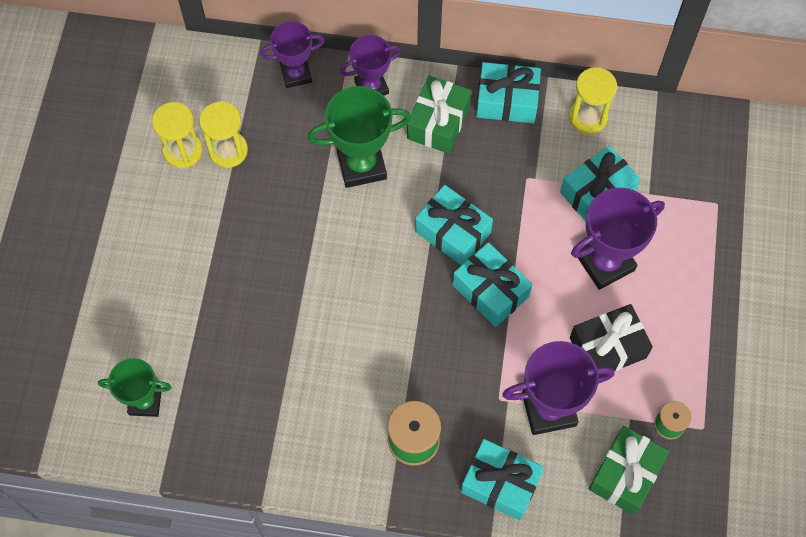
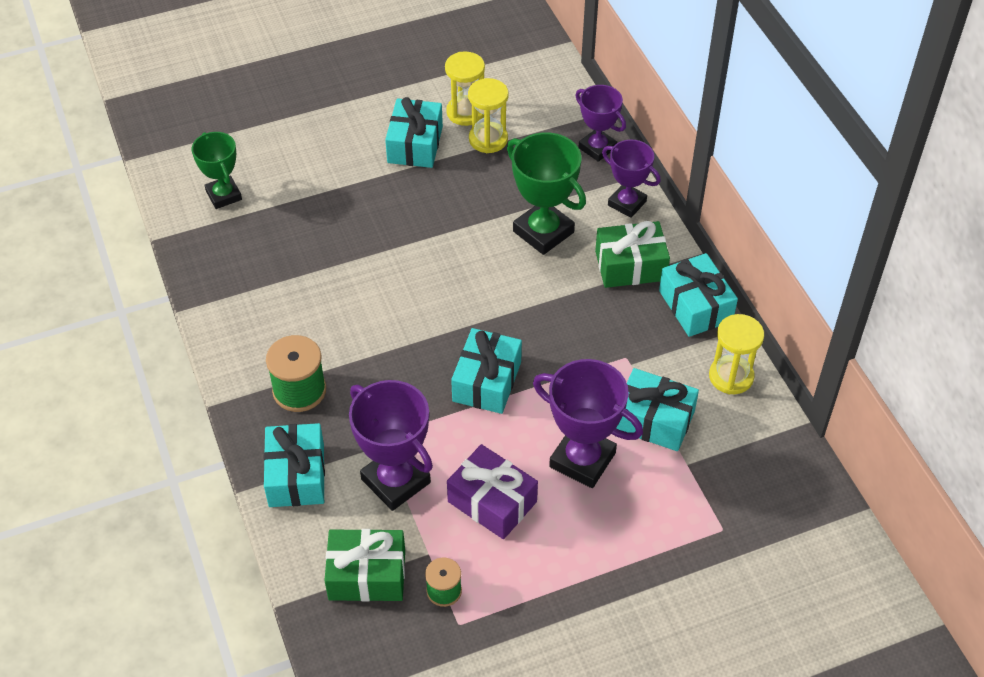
camera: 60 degrees right, 15 degrees down
(452, 232) = (526, 326): turquoise gift -> turquoise gift (415, 144)
(607, 347) = (492, 501): black gift -> purple gift

